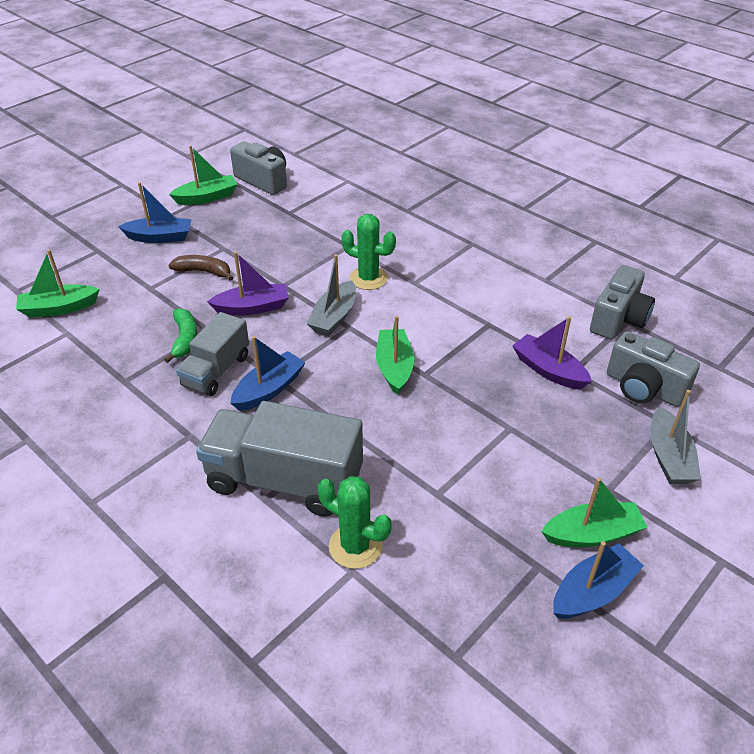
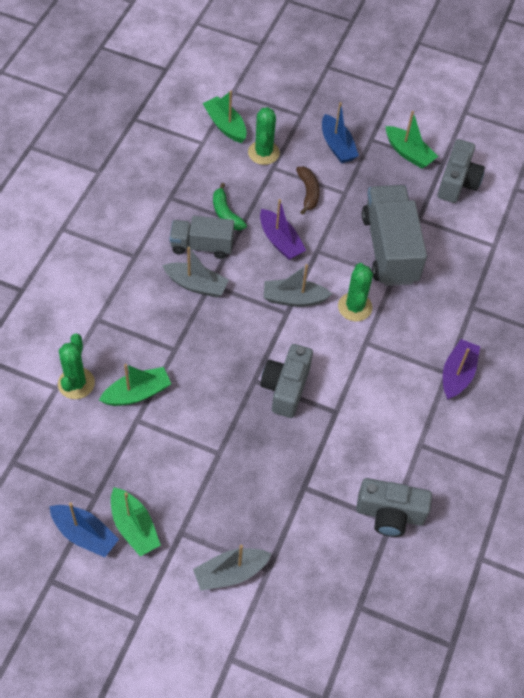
camera: 65 degrees right, 15 degrees up
(124, 289) = (263, 153): none -> green cactus
(184, 339) = (226, 213): green banana -> green banana turned 90 degrees clockwise
(269, 389) = (196, 285): blue boat -> grey boat
(284, 480) = (116, 325): grey truck -> grey truck (389, 249)
(394, 367) = (253, 357): green boat -> green boat (137, 393)
(548, 370) = (296, 468): purple boat -> purple boat (457, 374)
(643, 388) = (305, 545): grey camera -> grey camera (286, 388)

